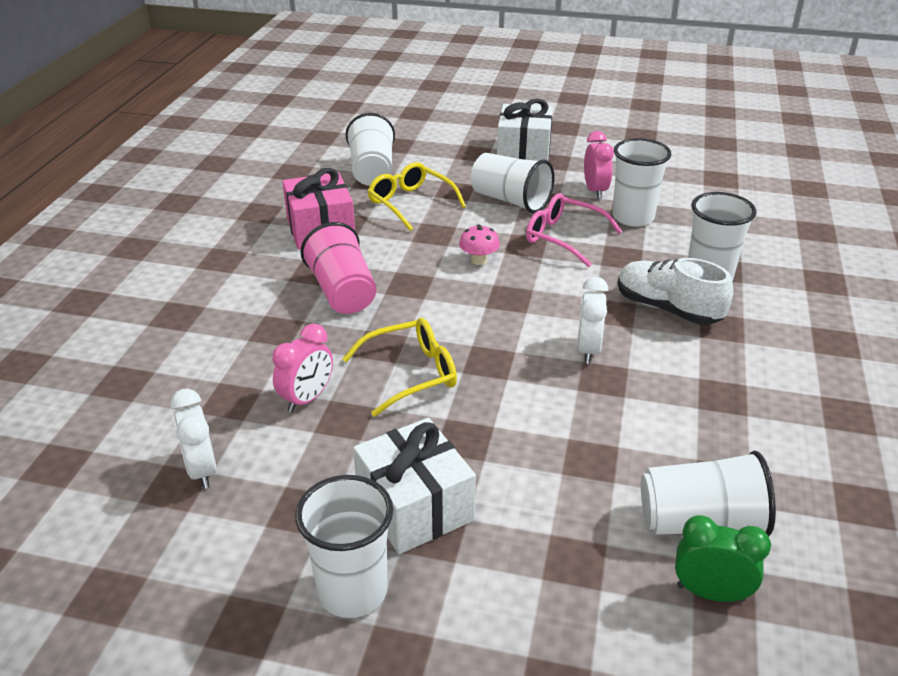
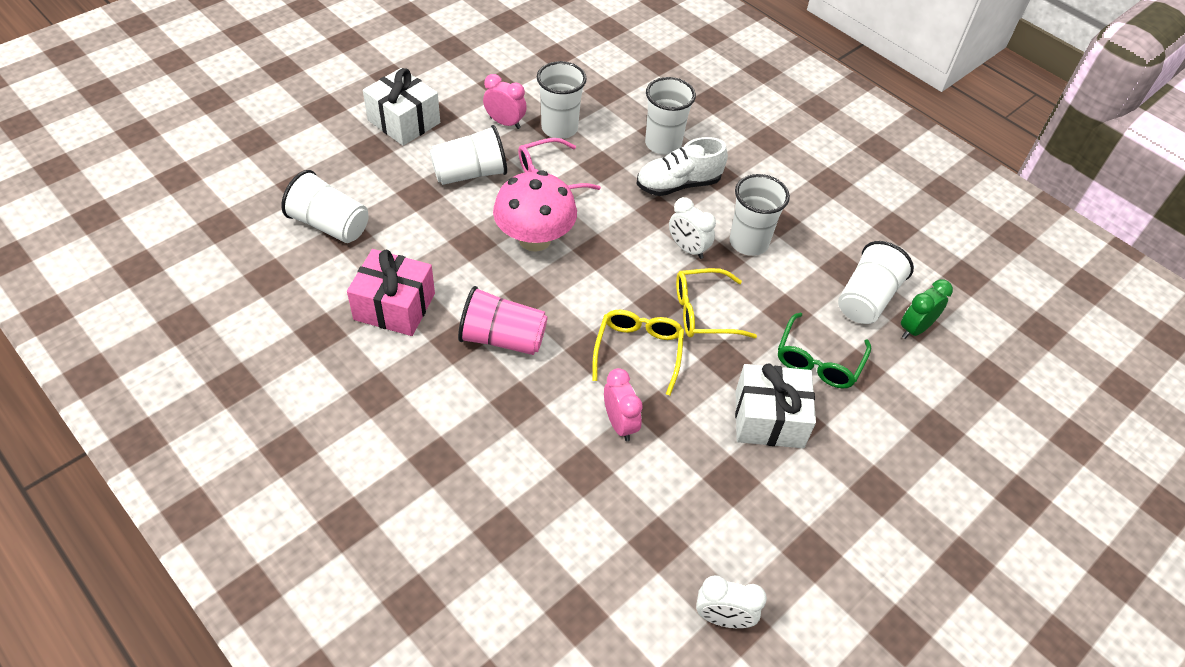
camera: 60 degrees left, 15 degrees up
(201, 470) = (652, 520): white clock -> white clock (723, 618)
(352, 591) = (818, 486): white cup -> white cup (748, 242)
(410, 203) = (412, 231): yellow glasses -> yellow glasses (703, 312)
(479, 260) = (534, 239): pink mushroom -> pink mushroom, size x2.24
(547, 515) = (818, 361): none -> green glasses

